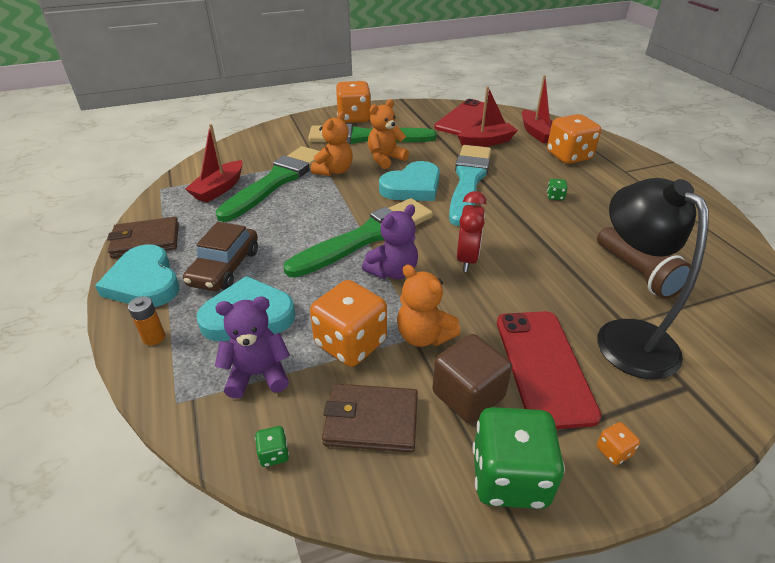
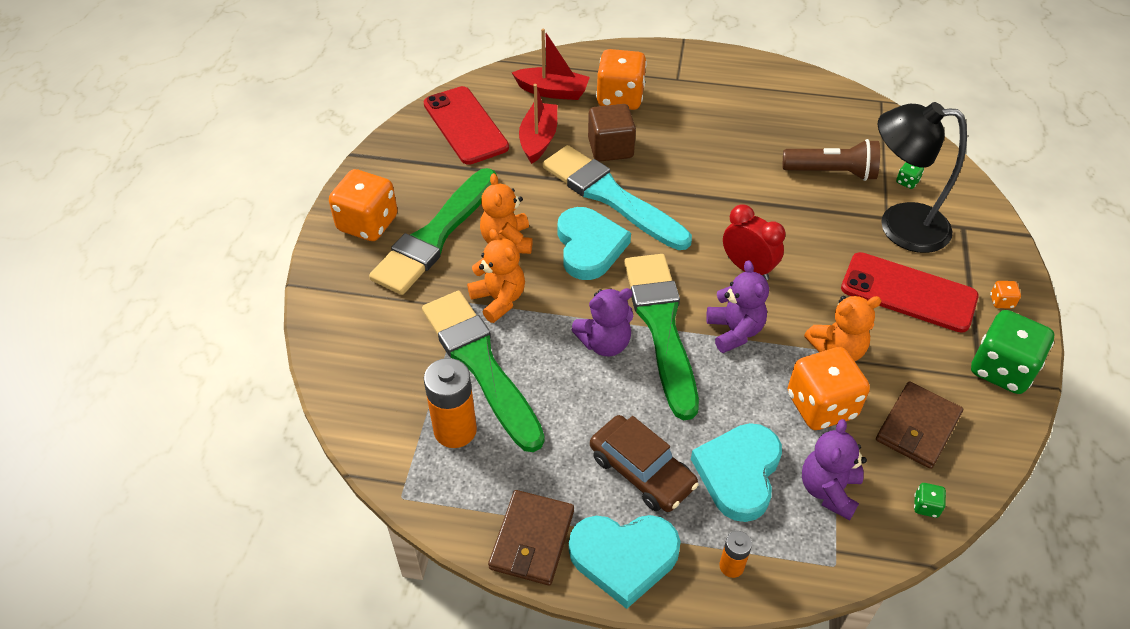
camera: 60 degrees left, 10 degrees up
(219, 189) = (455, 430): red boat -> orange battery
(330, 218) = (604, 343): none -> purple teddy bear
(468, 395) = (917, 354): brown cube -> brown cube (610, 148)
(555, 197) = (687, 152): green dice -> green dice (907, 182)

